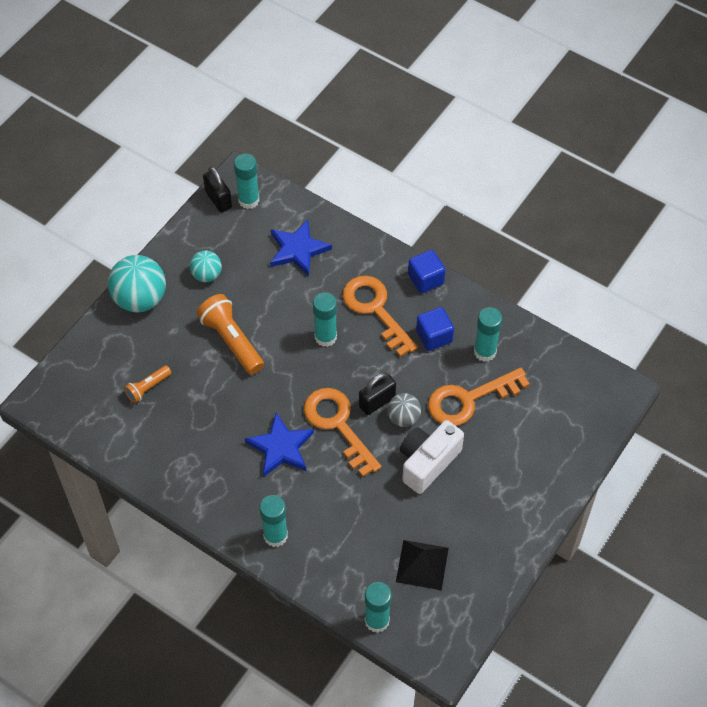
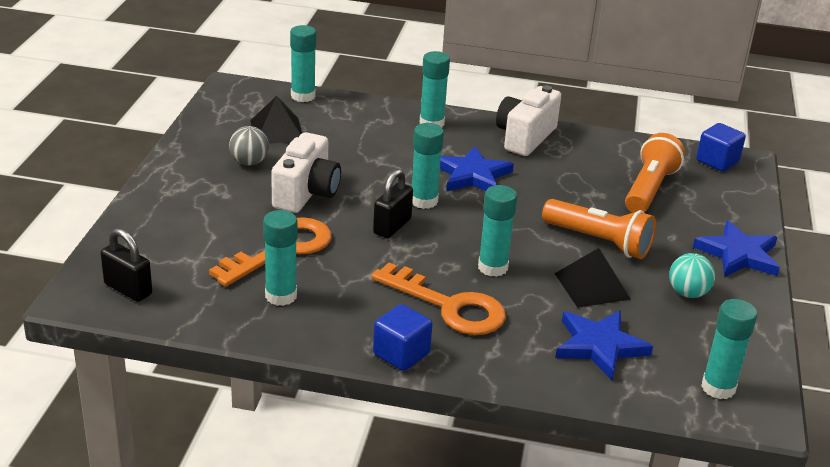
camera: 155 degrees right, 25 degrees down
(140, 299) = (738, 254): turquoise ball -> blue star
(147, 388) = (649, 189): orange flashlight -> orange flashlight, size x1.78
(203, 489) = (525, 137): none -> white camera
(218, 199) = (759, 378): black padlock -> black padlock (128, 289)
(267, 300) = (592, 286): none -> black pyramid
(338, 425) = (424, 201): orange key -> turquoise glue stick
(403, 418) = (353, 220): grey ball -> grey ball (249, 162)
(434, 336) = (356, 296): blue cube -> blue cube (717, 161)

